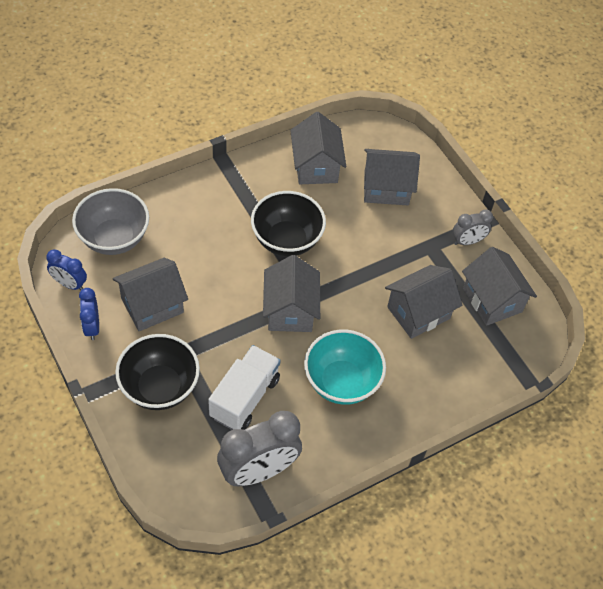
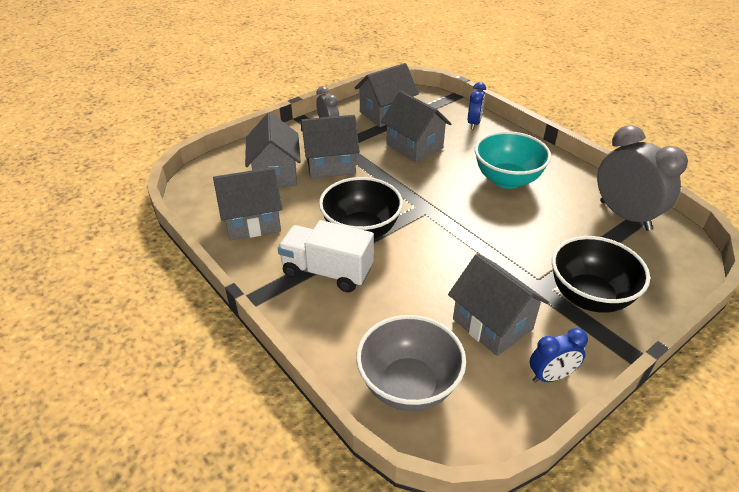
camera: 95 degrees left, 15 degrees down
(69, 284) = (501, 419): blue clock -> blue clock (474, 123)
(245, 397) = (560, 234): white truck -> white truck (327, 272)
(290, 310) = (447, 218): grey house -> grey house (330, 165)

